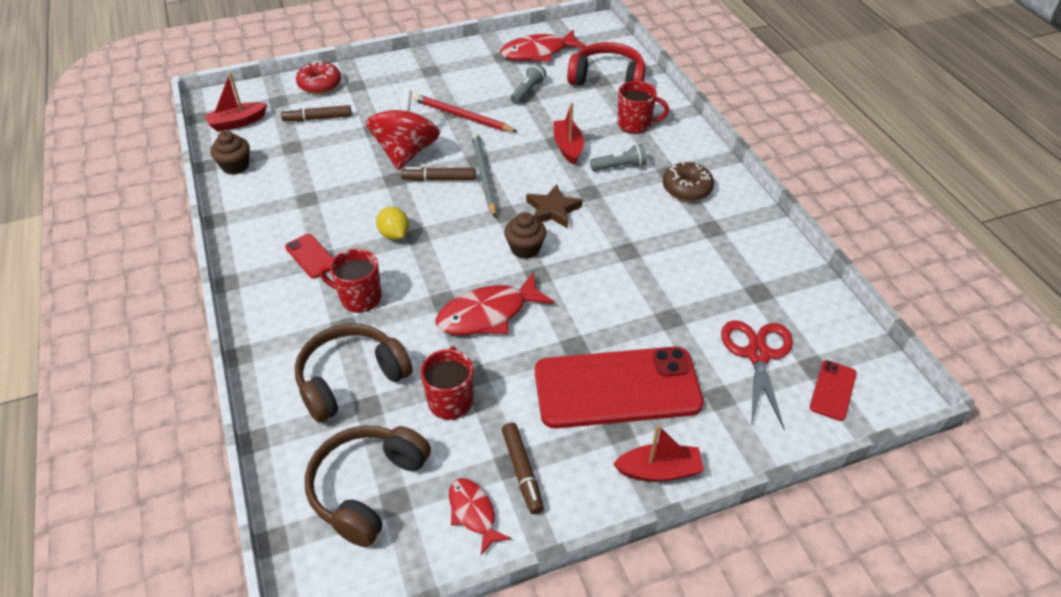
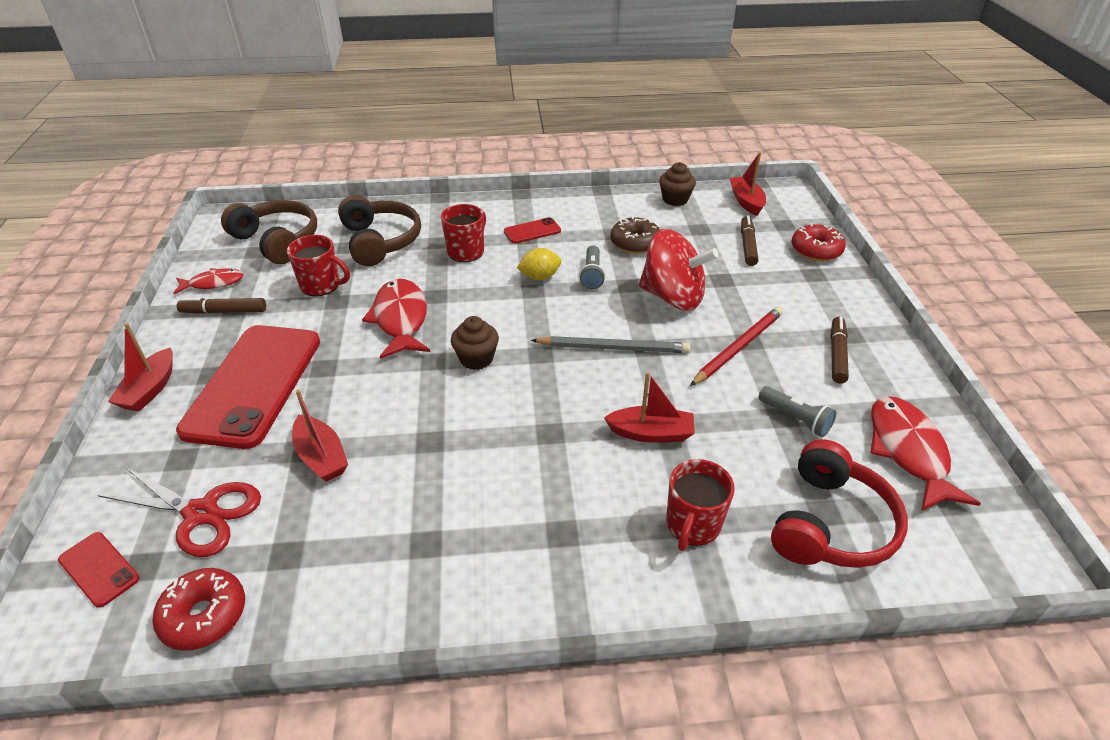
camera: 105 degrees right, 5 degrees down
(439, 179) = (617, 314): brown marker -> brown marker (837, 355)
(552, 210) = (529, 392): brown star -> none
(620, 166) = (593, 478): grey flashlight -> grey flashlight (592, 275)
(672, 306) = (321, 457): none -> red boat
(687, 188) = (519, 543): brown donut -> brown donut (635, 243)
(822, 313) = (204, 615): none -> red donut

